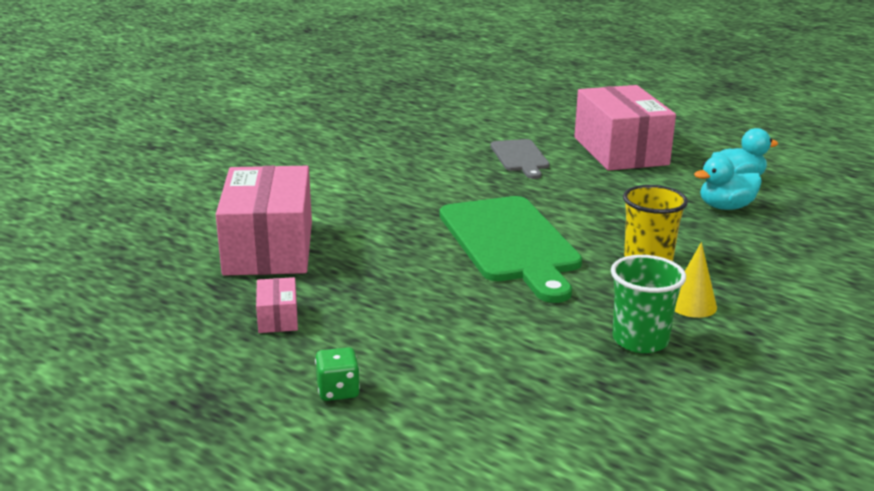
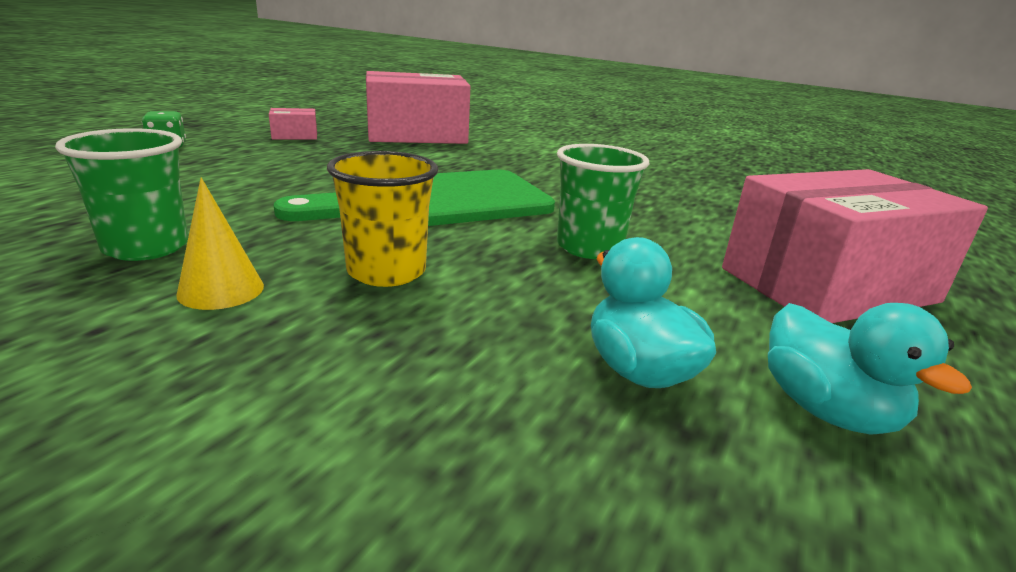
camera: 80 degrees right, 0 degrees up
(520, 157) = (709, 217): grey cutting board -> none
(588, 200) = (589, 247): none -> green cup

